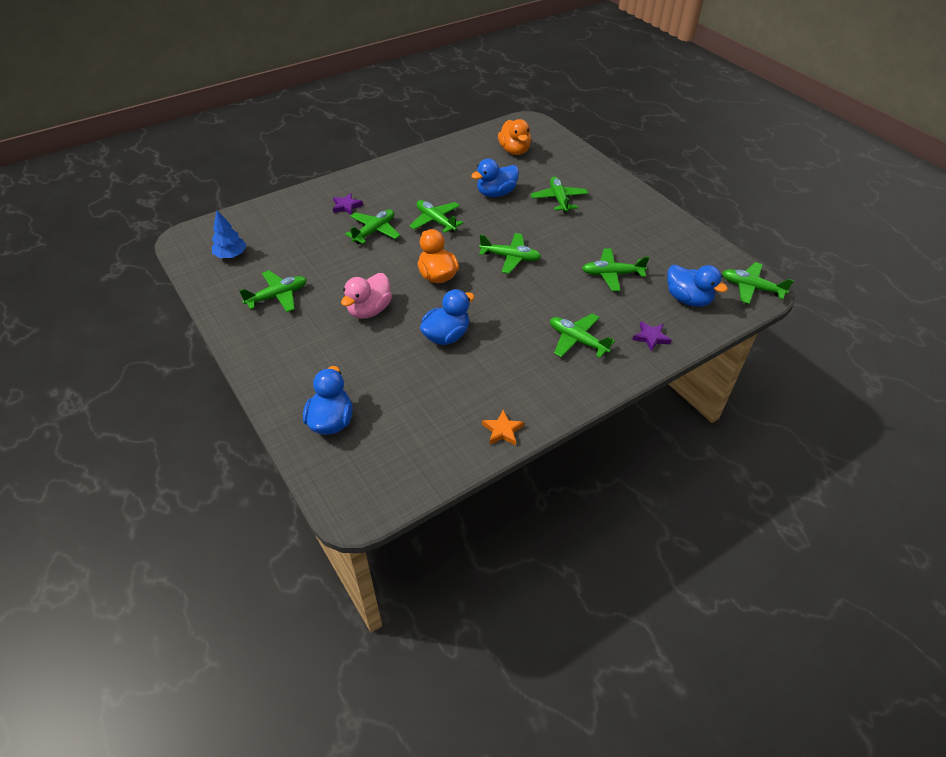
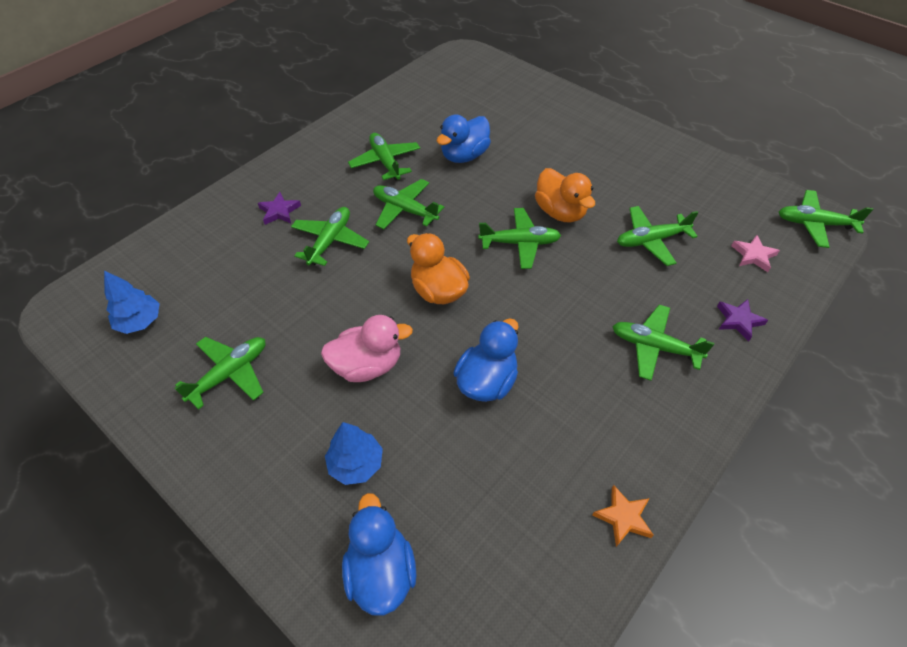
camera: 15 degrees left, 5 degrees up
(339, 362) = (356, 464): none -> blue tree
(369, 310) = (367, 365): pink duck -> pink duck turned 120 degrees counterclockwise
(514, 151) = (462, 94): orange duck -> orange duck (560, 212)
(559, 199) = (543, 149): green plane -> green plane (385, 162)
(688, 299) = (753, 255): blue duck -> pink star

